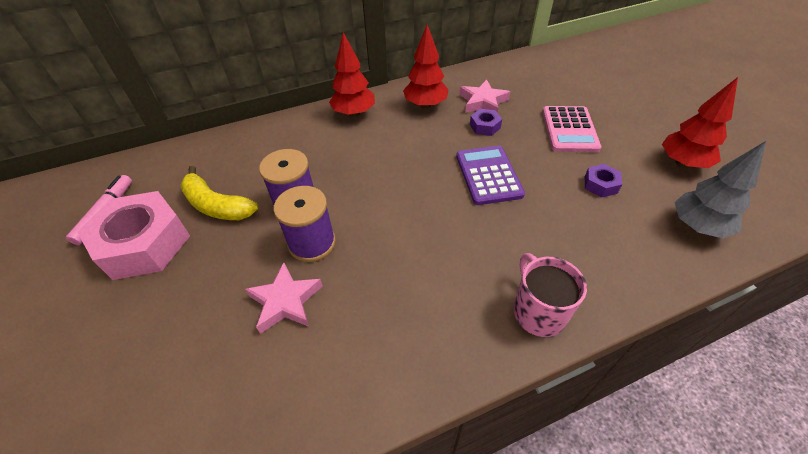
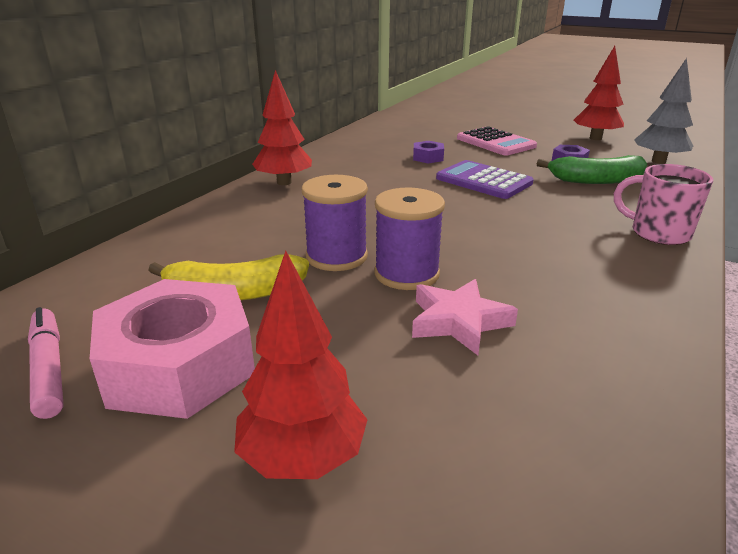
camera: 40 degrees left, 20 degrees down
(425, 105) = (350, 160): red tree -> red tree (303, 458)
(483, 102) = (399, 145): pink star -> none
(586, 221) = (596, 180): none -> green banana

